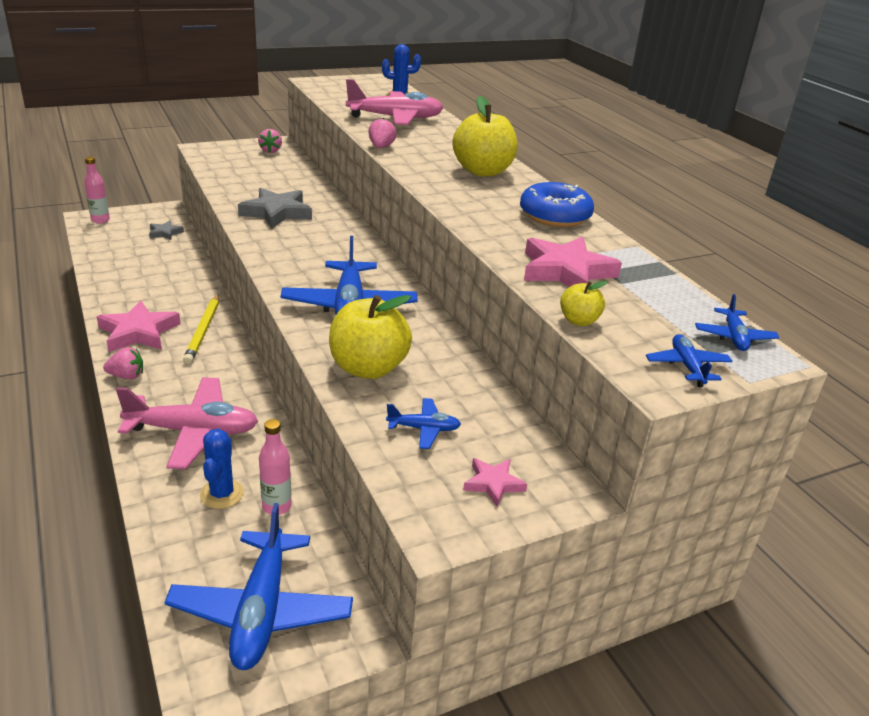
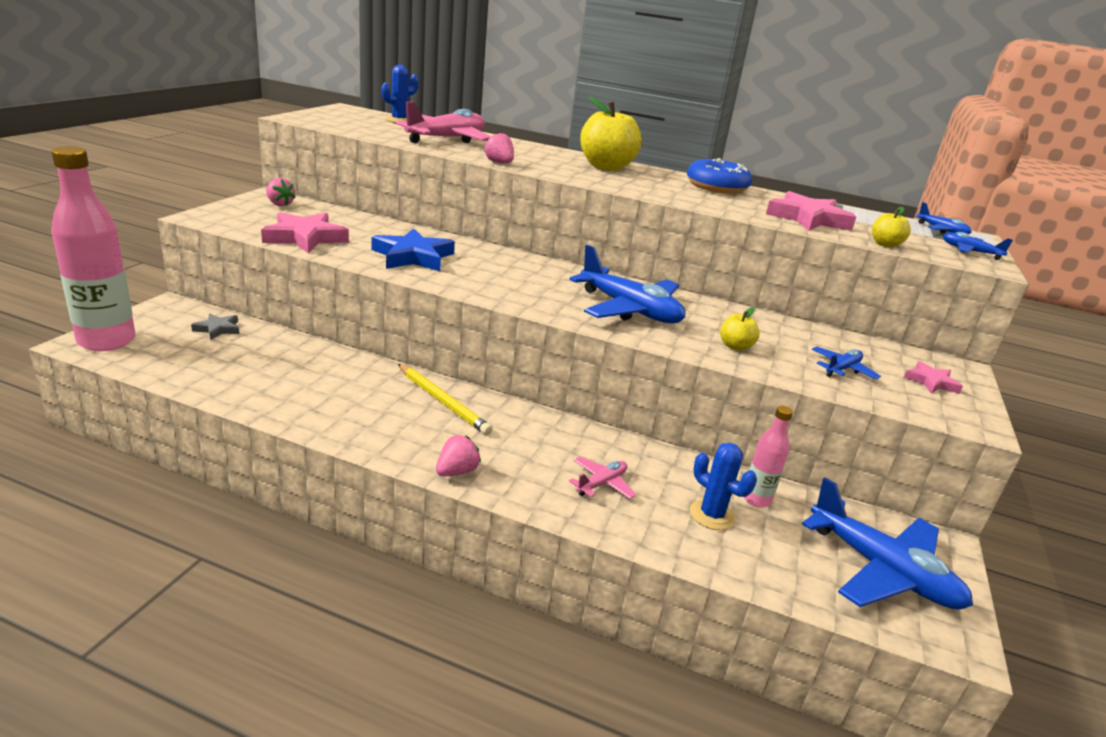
camera: 45 degrees left, 5 degrees down
(100, 220) = (107, 341): pink bottle -> pink bottle, size x2.06
(138, 332) = (386, 430): pink star -> pink star (305, 238)
(193, 431) = (601, 484): pink plane -> pink plane, size x0.48
(276, 213) = (413, 256): grey star -> blue star
(368, 368) = (735, 346): yellow apple -> yellow apple, size x0.48

